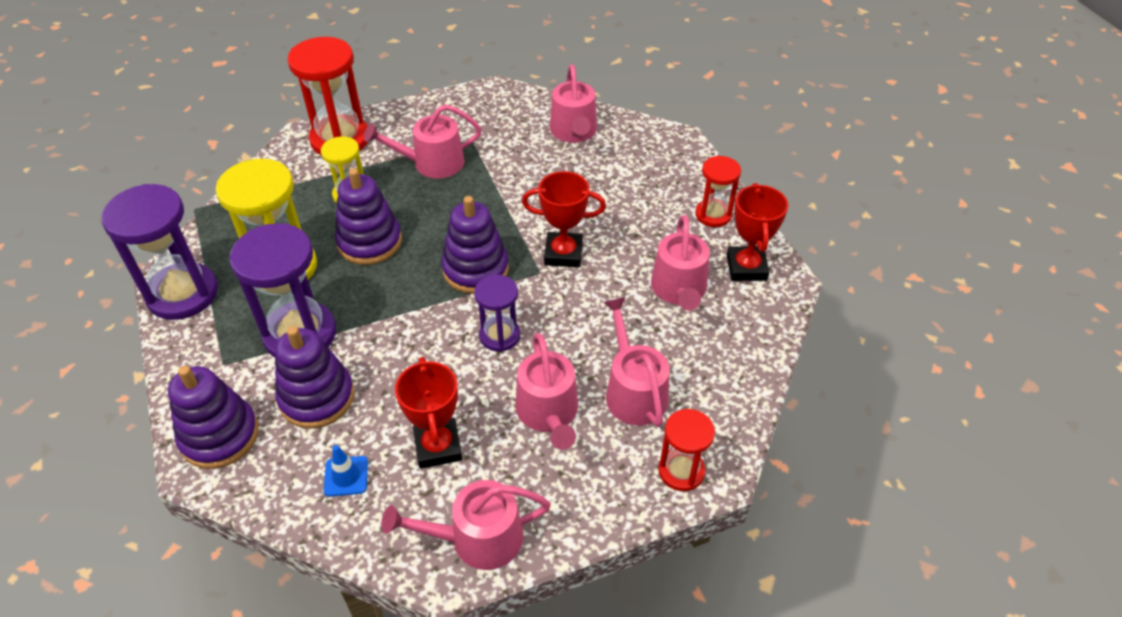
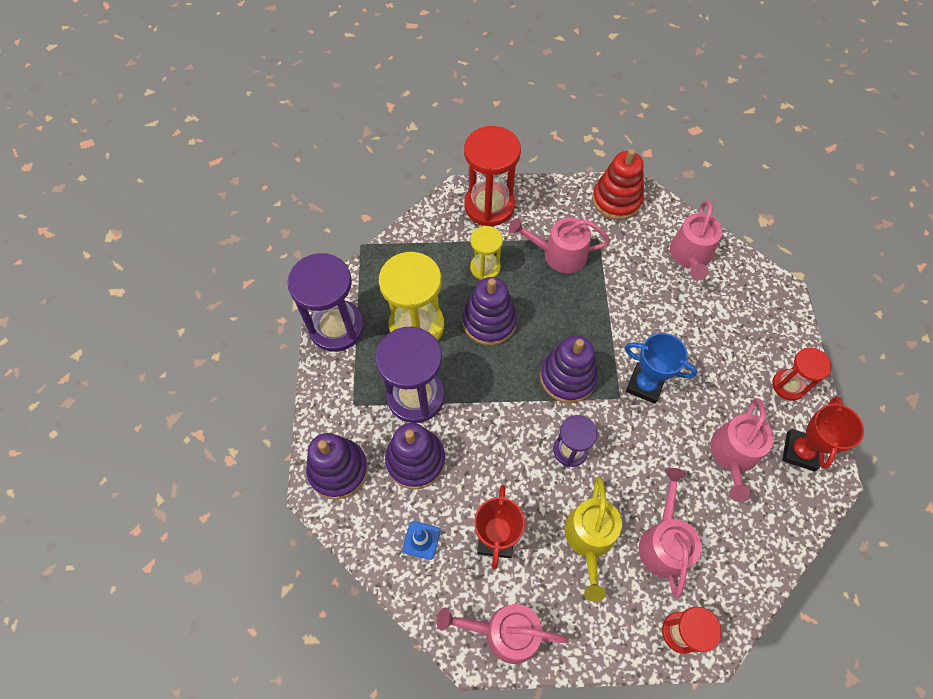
camera: 20 degrees right, 15 degrees up
(480, 103) = (616, 200): none -> red stacking toy
(548, 413) = (589, 538): pink watering can -> yellow watering can
(563, 254) = (645, 385): red trophy -> blue trophy

